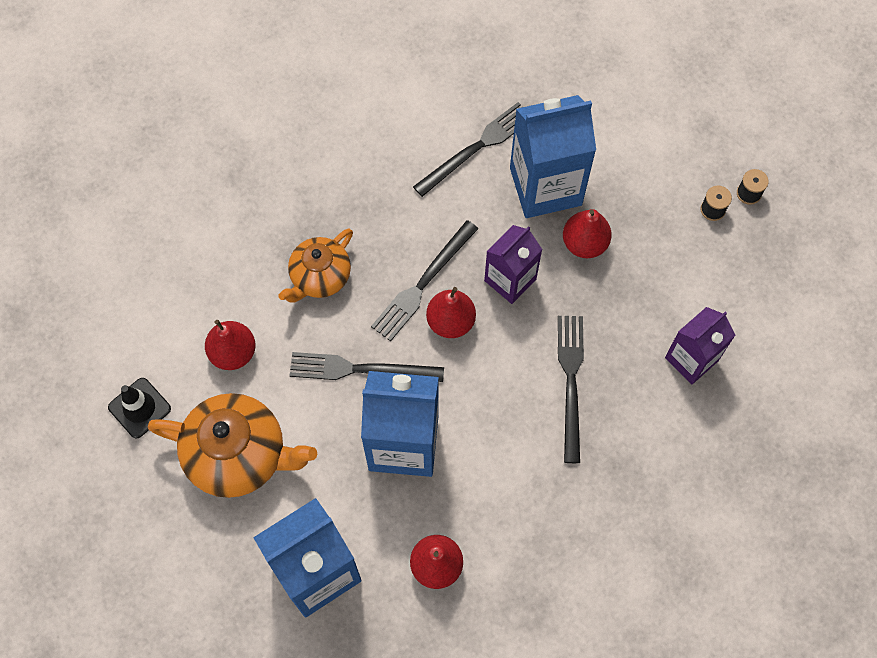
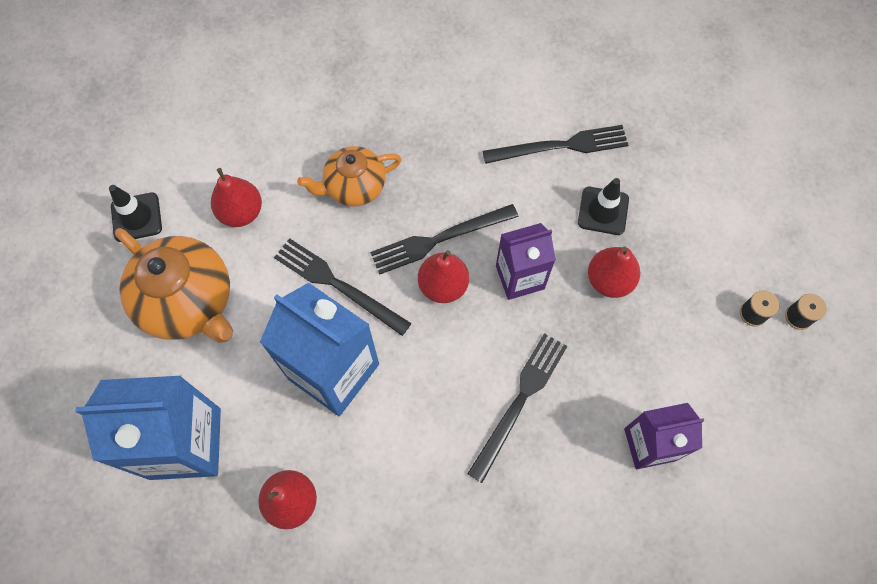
camera: 30 degrees right, 0 degrees up
(545, 186) = (603, 211): blue carton -> black traffic cone

